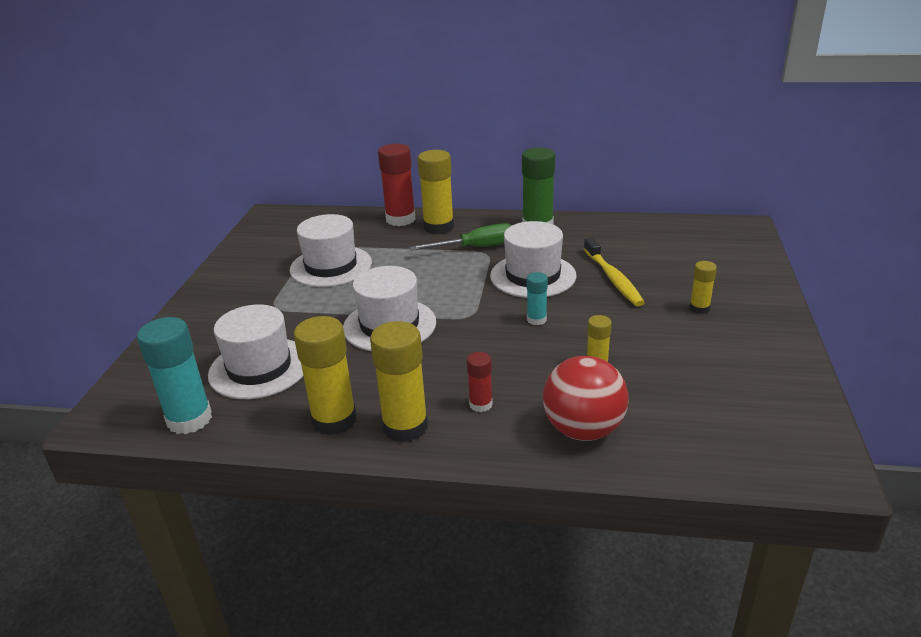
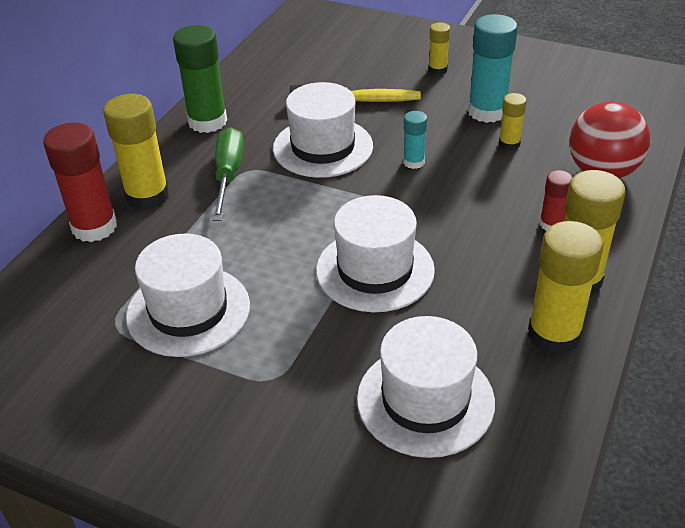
camera: 75 degrees left, 10 degrees up
(189, 419) = (522, 477): turquoise glue stick -> turquoise glue stick (487, 111)

